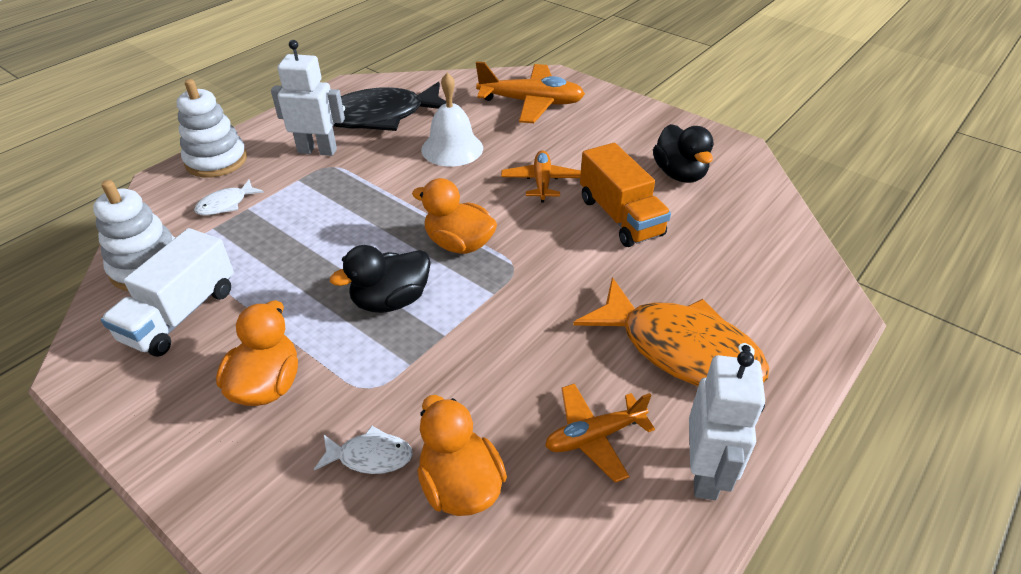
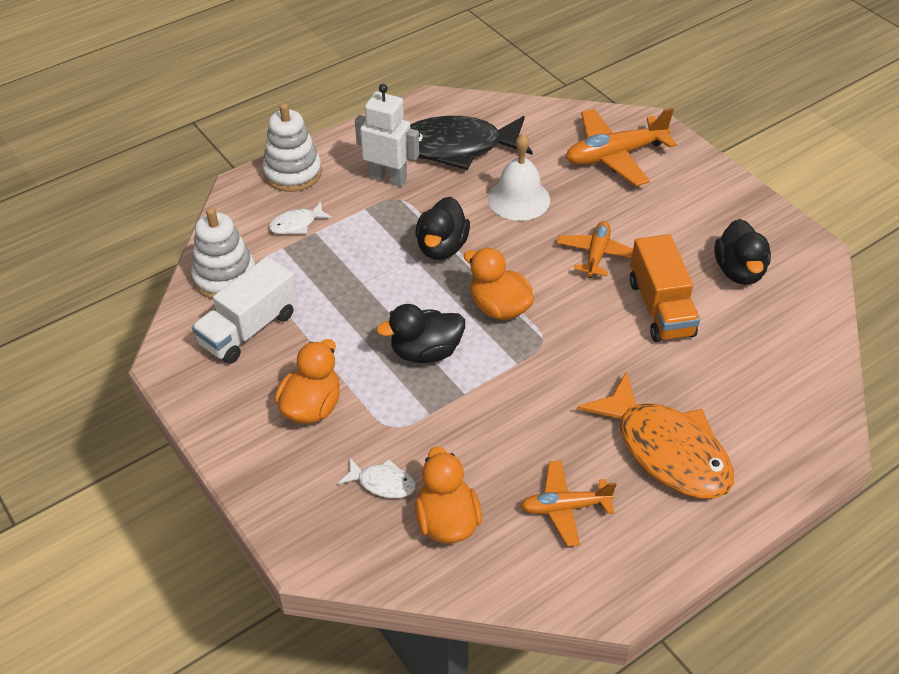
camera: 15 degrees right, 5 degrees up
(385, 200) = (442, 247): none -> black duck
(531, 103) = (615, 155): orange plane -> orange plane turned 135 degrees clockwise
(705, 473) = (645, 557): white robot -> none

